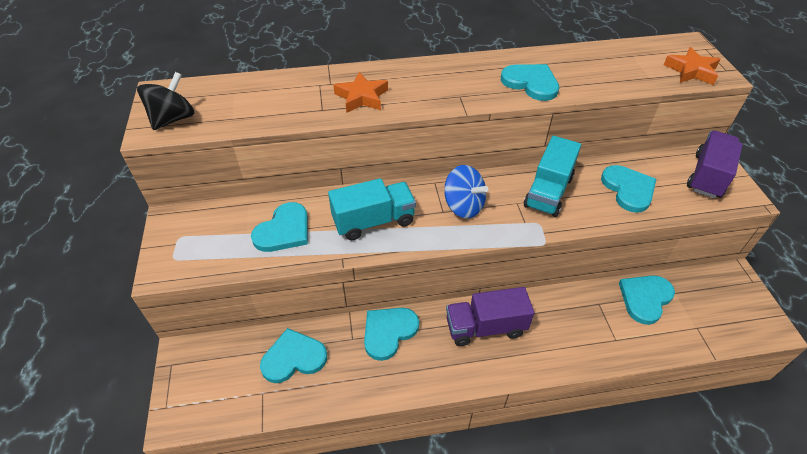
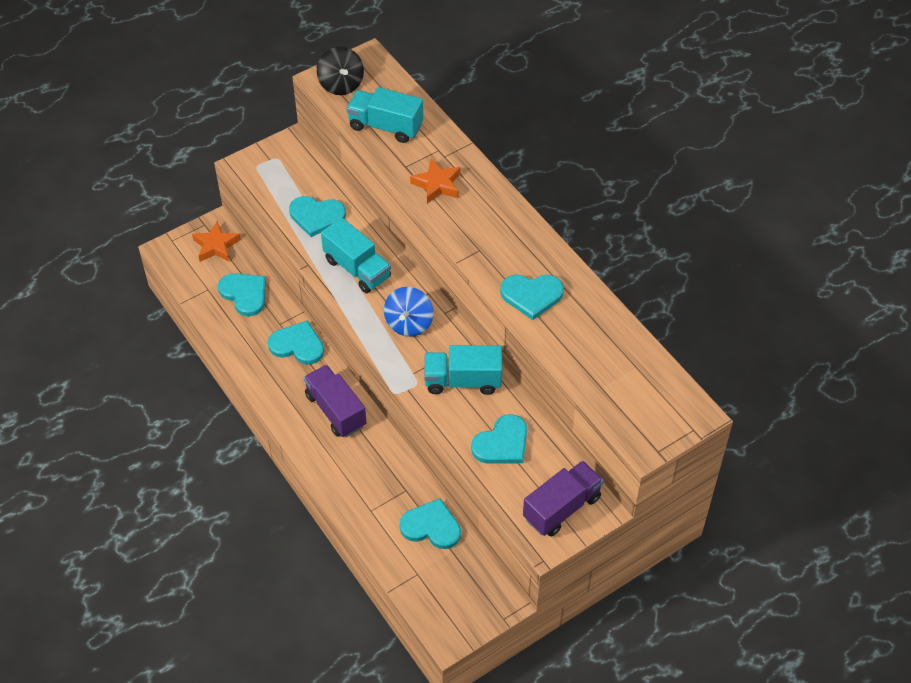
camera: 65 degrees right, 5 degrees up
(173, 119) = (341, 84): black spinning top -> black spinning top turned 60 degrees clockwise
(259, 107) = (385, 126): none -> turquoise truck
(531, 83) = (531, 295): turquoise heart -> turquoise heart turned 75 degrees clockwise
(691, 71) = (636, 420): orange star -> orange star (216, 246)
(707, 176) = (562, 508): purple truck -> purple truck turned 45 degrees counterclockwise

